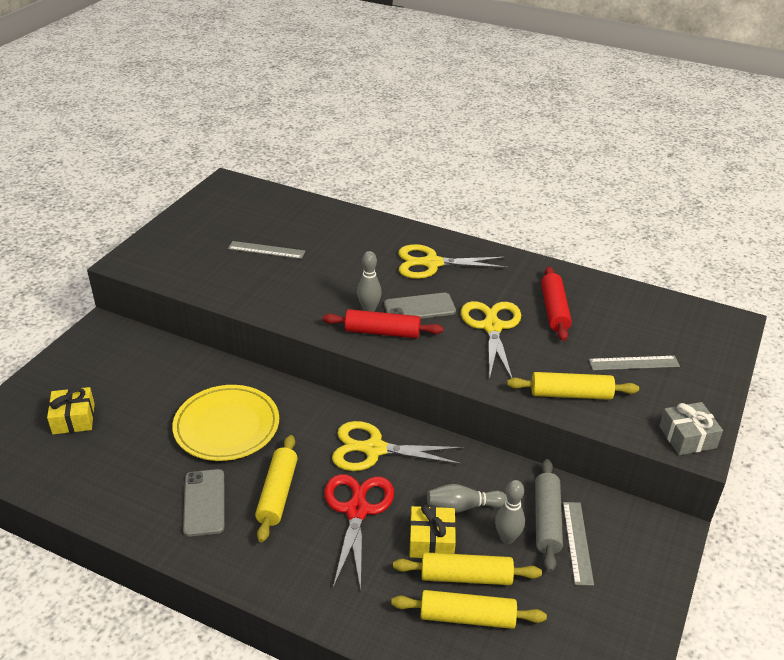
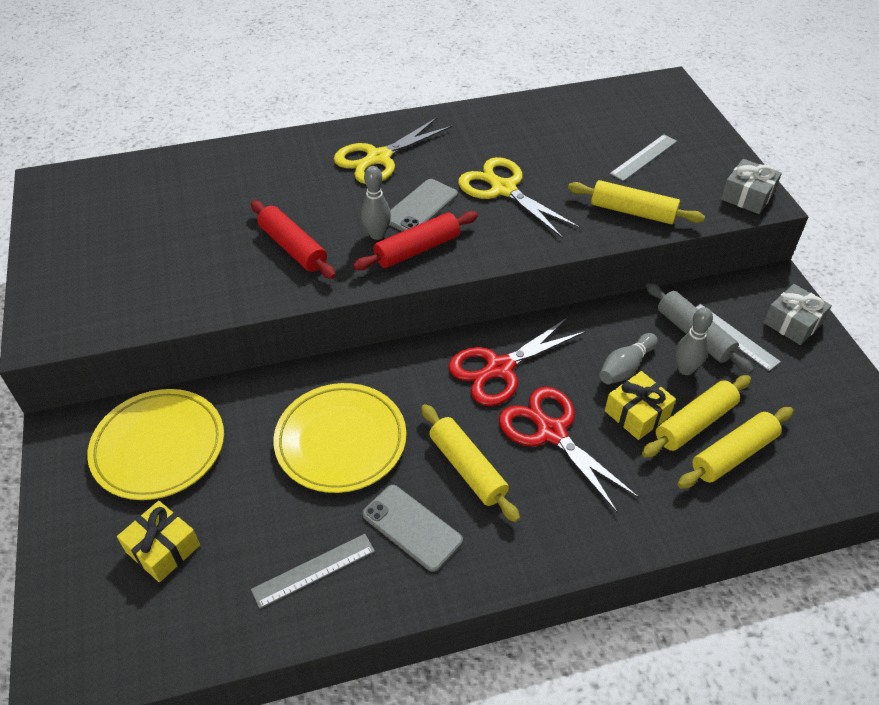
camera: 40 degrees left, 10 degrees up
(133, 365) = (159, 447): none -> yellow plate
(266, 250) = (194, 232): grey ruler -> grey ruler (314, 570)
(374, 449) = (499, 368): yellow scissors -> red scissors
(554, 310) = (533, 145): red rolling pin -> red rolling pin (293, 248)
(571, 394) = (633, 212): yellow rolling pin -> yellow rolling pin turned 60 degrees clockwise
(644, 566) = (793, 323): none -> grey gift

